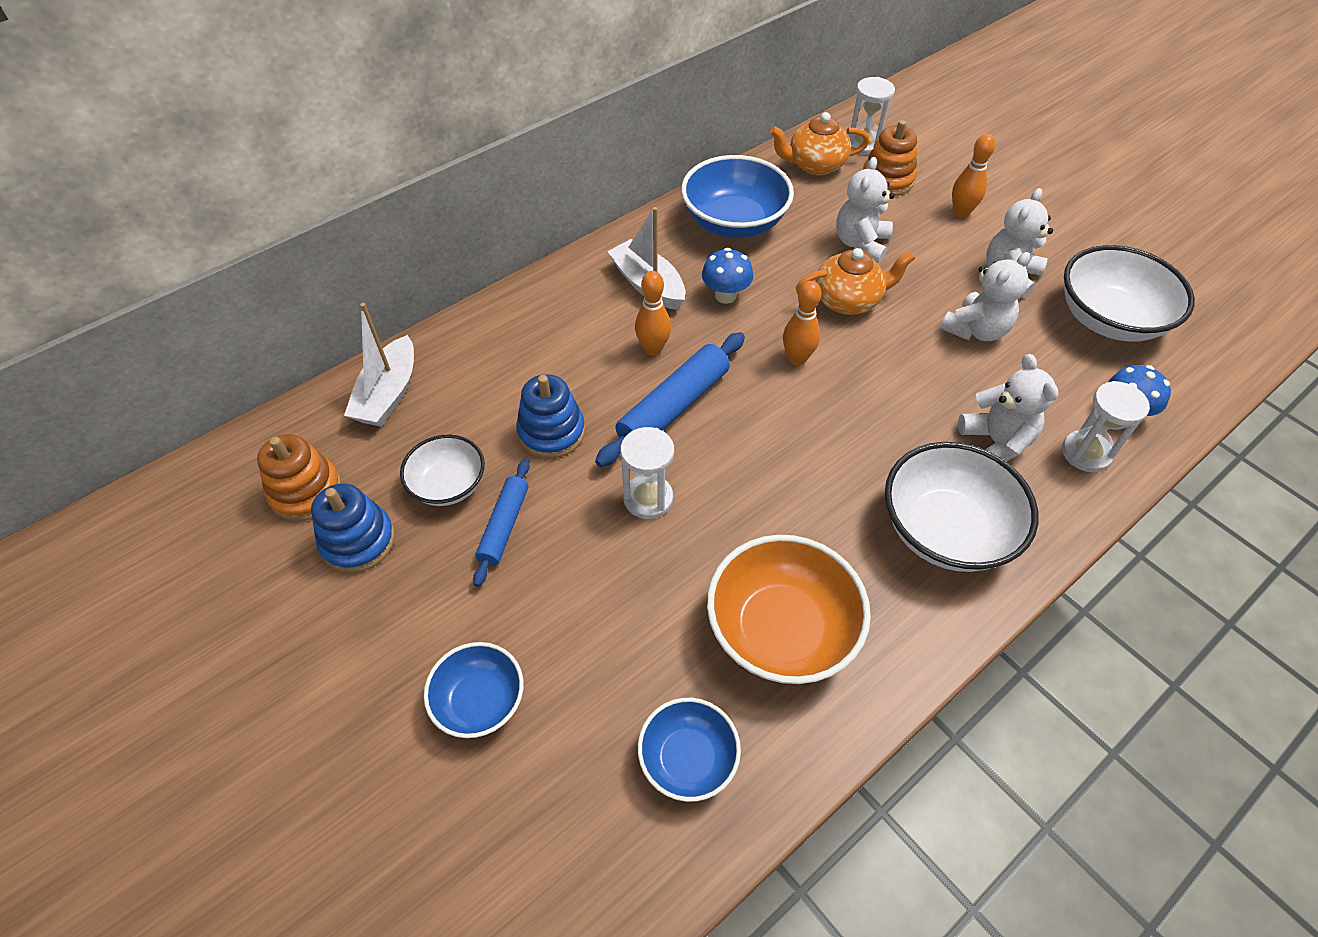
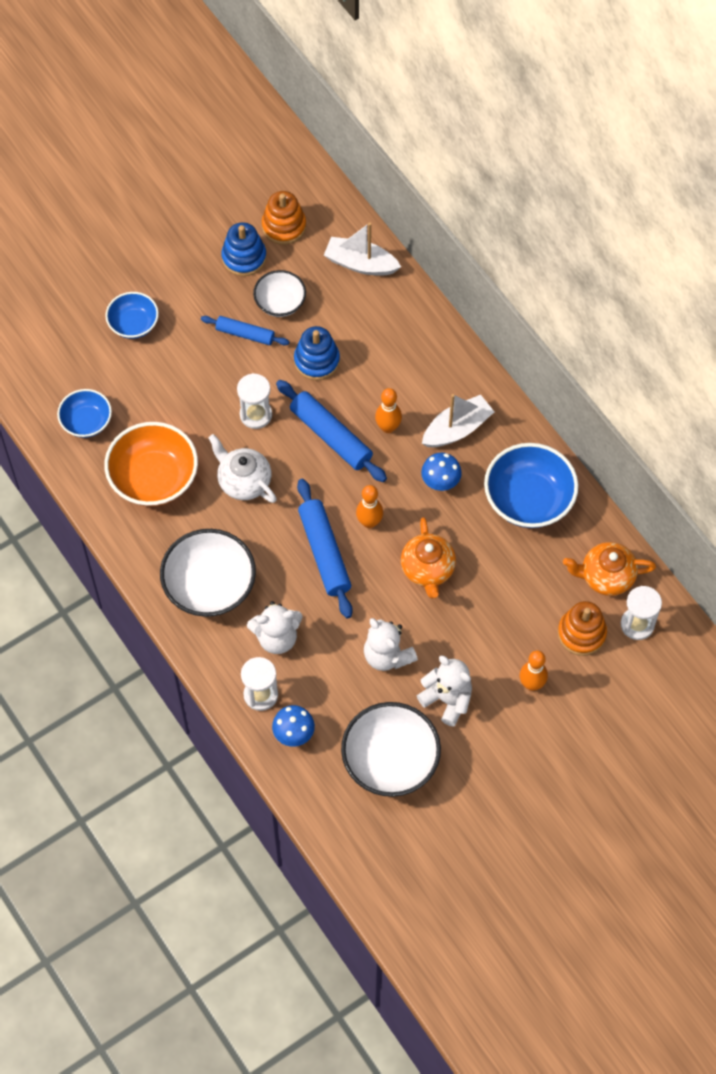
camera: 95 degrees right, 10 degrees up
(763, 503) = (243, 481): none -> white teapot
(815, 165) = (606, 576): orange teapot -> orange teapot turned 90 degrees counterclockwise
(853, 401) = (324, 553): none -> blue rolling pin
(860, 244) = (495, 593): white teddy bear -> none

